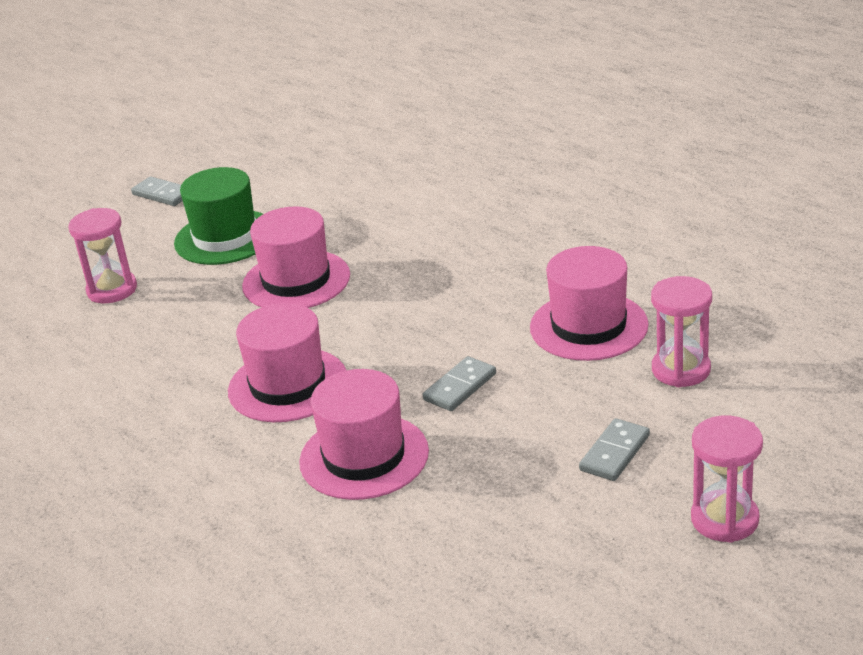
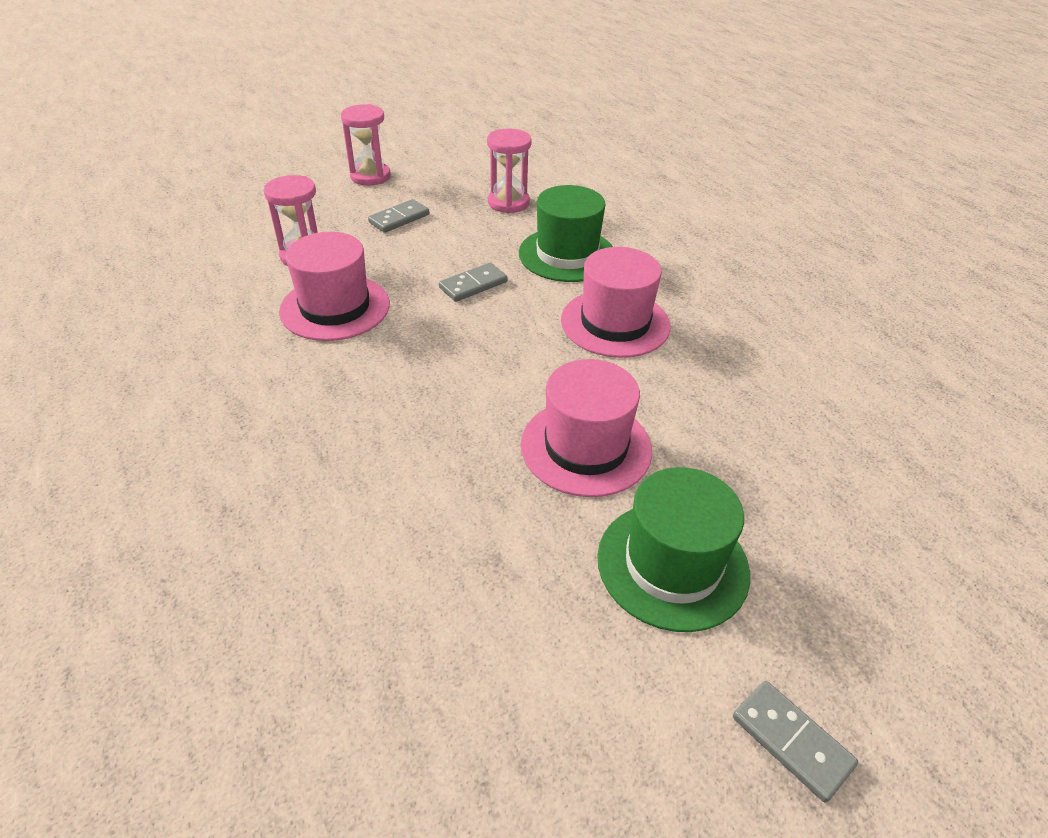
camera: 170 degrees left, 10 degrees up
(112, 290) = (822, 505): pink hourglass -> pink hourglass (508, 203)
(364, 457) = (567, 254): pink hat -> green hat

